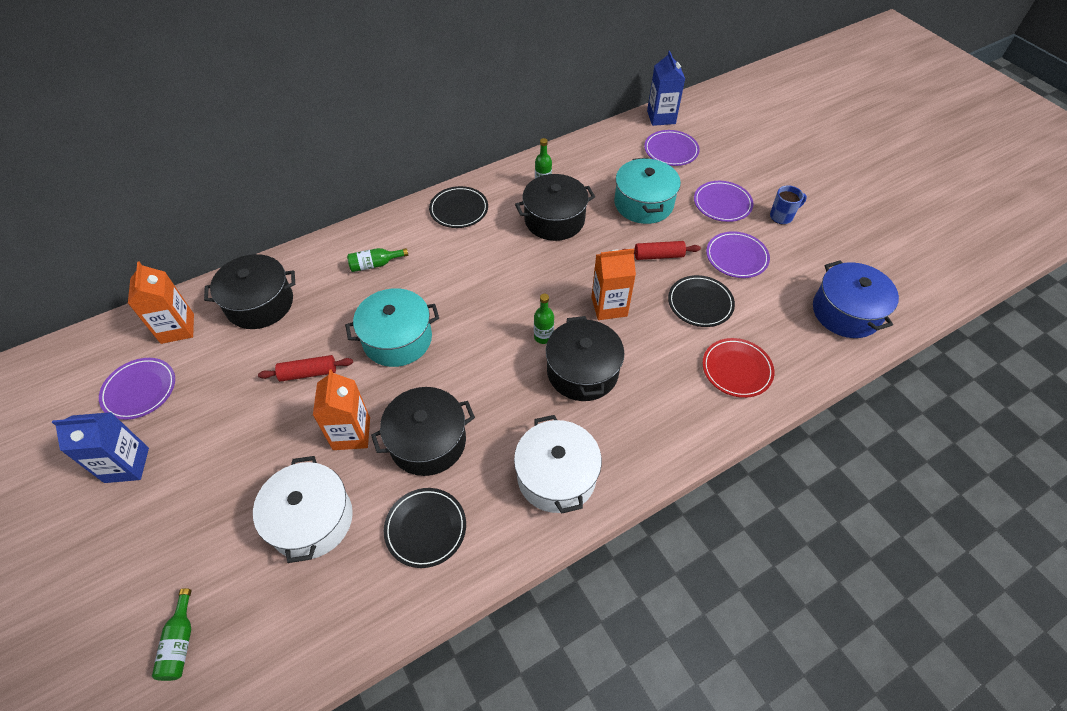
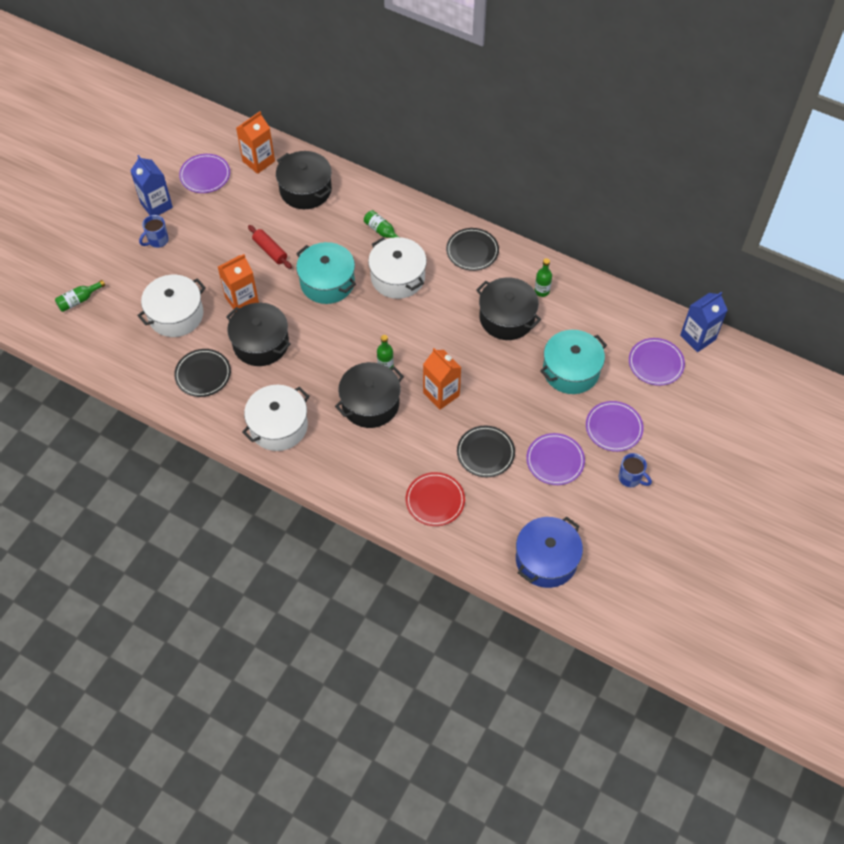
camera: 60 degrees right, 5 degrees up
(181, 489) = (157, 241): none -> blue mug
(441, 277) = (397, 277): none -> white pot
(658, 256) = (517, 405): red rolling pin -> none

